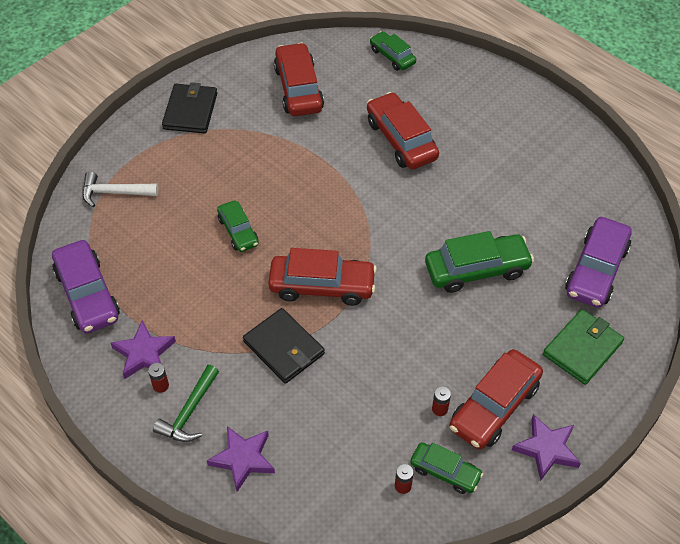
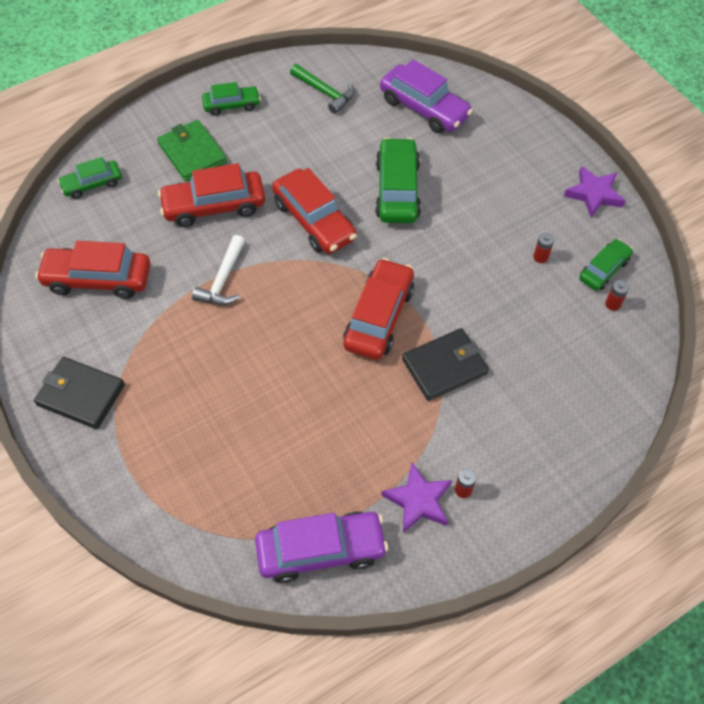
camera: 75 degrees left, 5 degrees up
(114, 193) = (177, 499): white hammer -> white hammer (223, 279)
(189, 412) = (501, 467): green hammer -> green hammer (325, 92)
(238, 231) = (282, 379): green car -> green car (232, 105)
(243, 459) = (564, 428): purple star -> none
(494, 406) = (546, 217): red car -> red car (314, 220)
(582, 348) = (501, 142): green wallet -> green wallet (192, 153)

